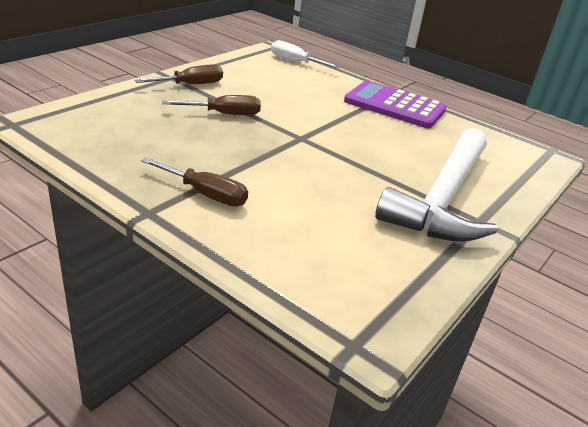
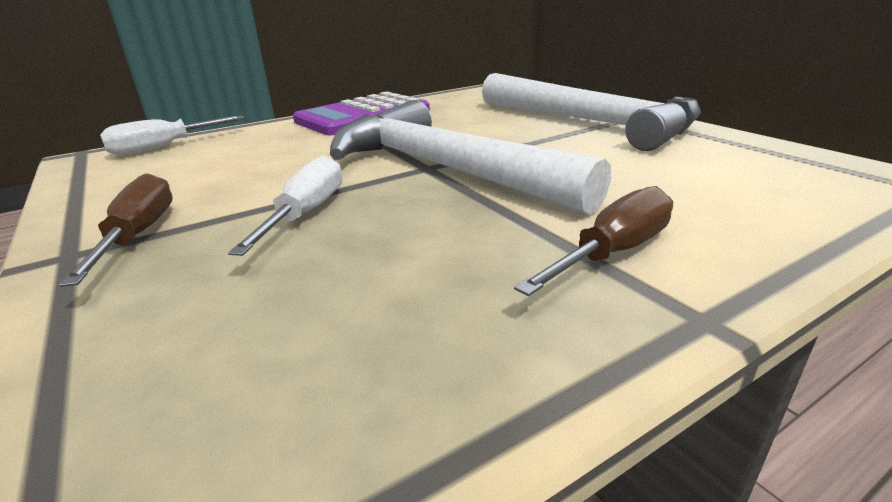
camera: 65 degrees left, 5 degrees down
(223, 114) = (306, 213): brown screwdriver -> white screwdriver
(302, 143) = (442, 168): none -> white hammer

